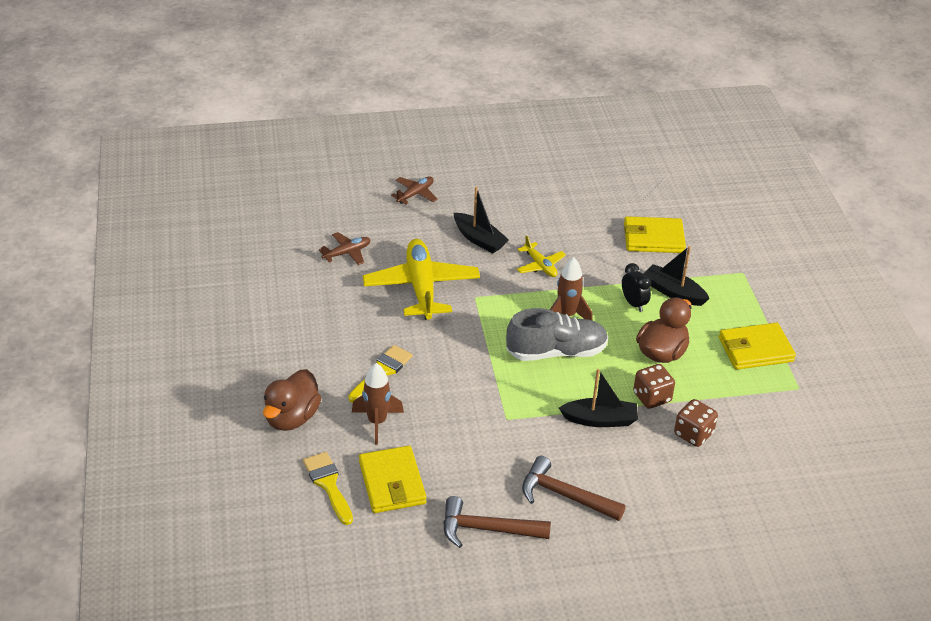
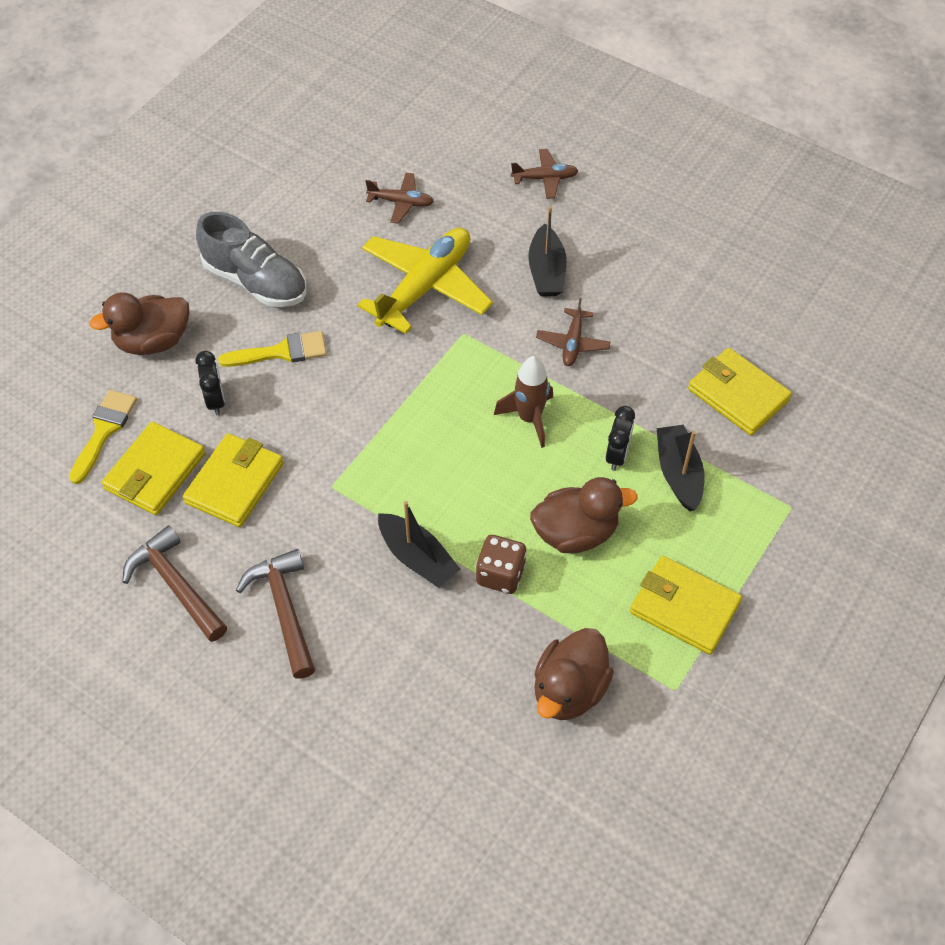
camera: 45 degrees right, 15 degrees up
(377, 422) = (215, 400): brown rocket -> black clock
(449, 455) = (235, 483): none -> yellow wallet
(540, 265) = (573, 343): yellow plane -> brown plane
(556, 352) = (467, 451): grey shoe -> grey shoe (255, 281)
(693, 434) = (491, 648): brown dice -> none
(754, 424) = (569, 690): none -> brown duck

